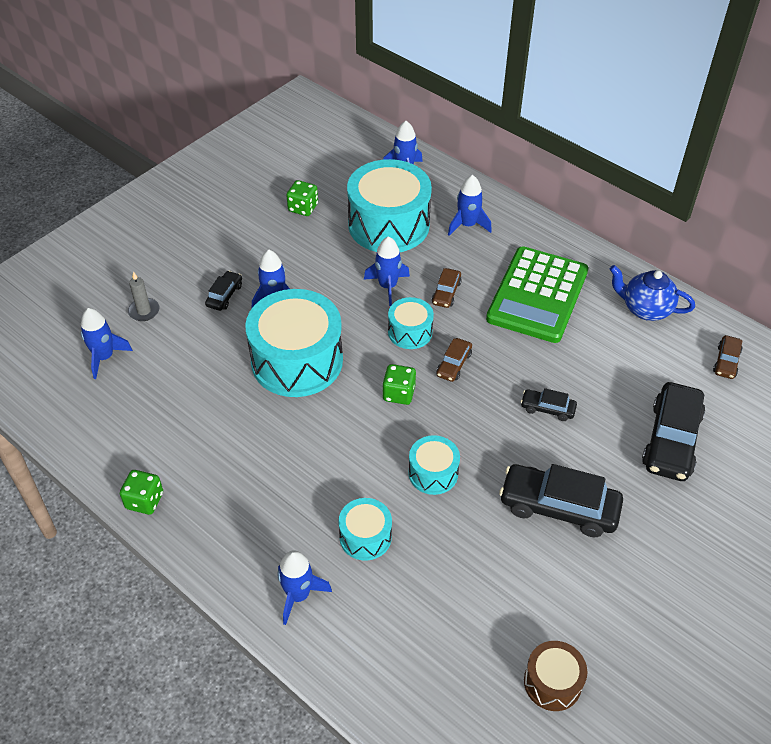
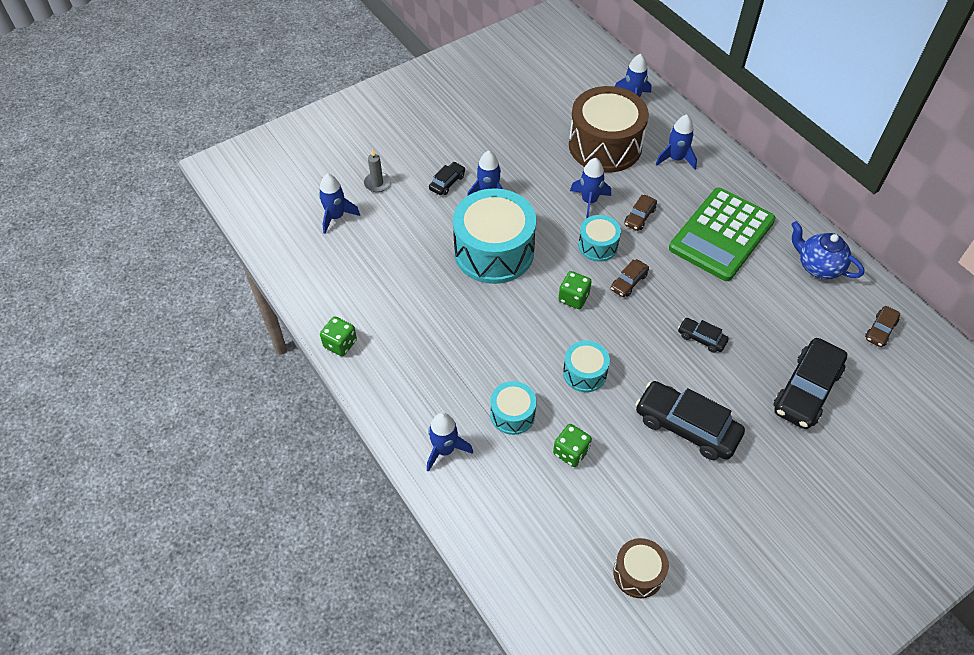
camera: 15 degrees right, 5 degrees up
(303, 208) = (533, 117): green dice -> green dice (571, 452)
(388, 225) = (605, 145): turquoise drum -> brown drum

